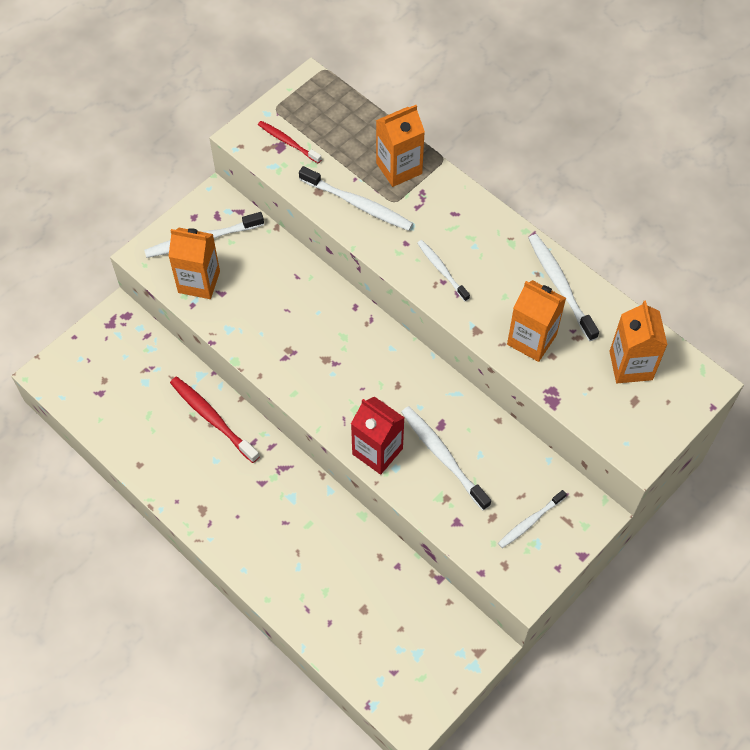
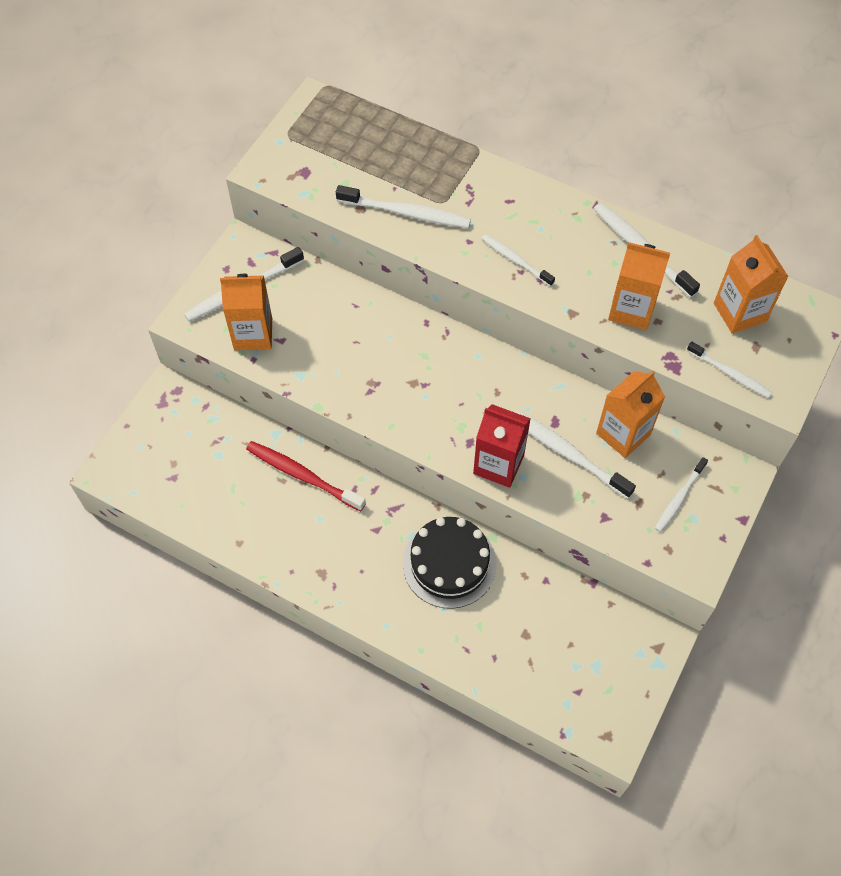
camera: 15 degrees left, 0 degrees up
(288, 142) = (311, 166): red toothbrush -> none
(316, 529) = (449, 563): none -> black cake
(399, 168) = (436, 168): orange carton -> orange carton (623, 434)
(601, 420) = (730, 374): none -> white toothbrush

